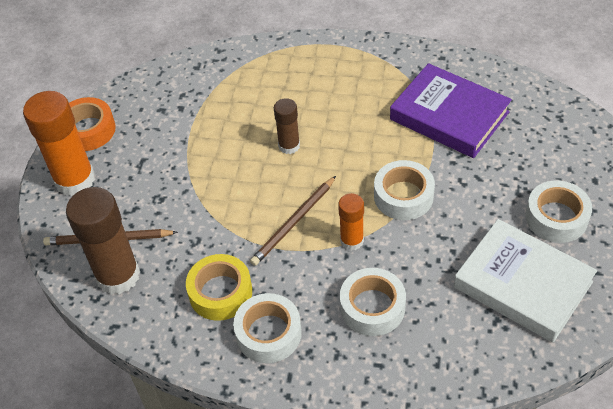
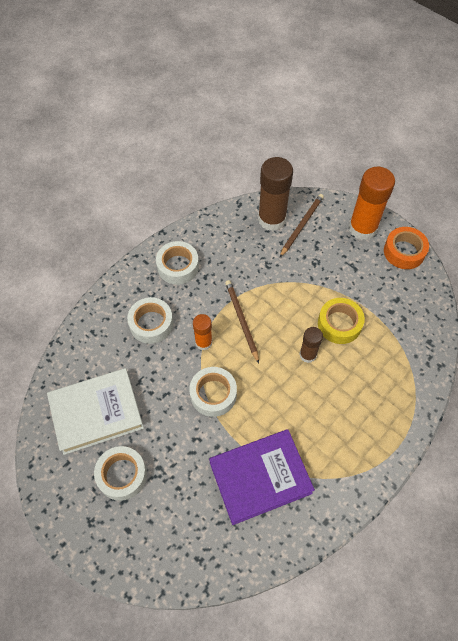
camera: 120 degrees right, 10 degrees up
(220, 292) = (222, 258): yellow tape -> yellow tape (339, 324)

